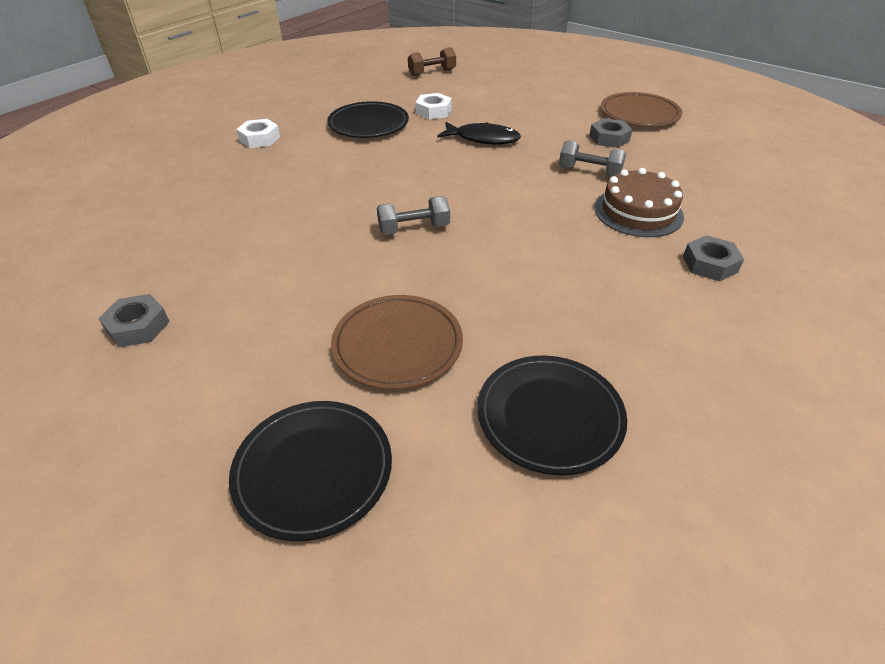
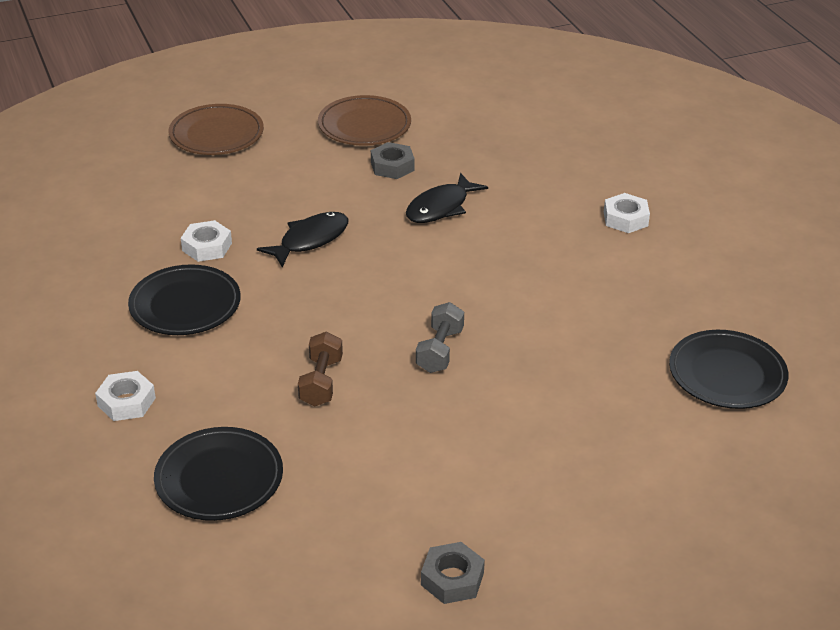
camera: 60 degrees left, 5 degrees down
(313, 470) = (705, 508): black plate -> black plate (219, 478)
(397, 345) = (600, 420): brown plate -> brown plate (216, 134)
(432, 72) = (97, 207): brown dumbbell -> brown dumbbell (321, 382)
(589, 172) = (441, 207): grey dumbbell -> black fish
(638, 212) = (528, 214): brown cake -> none
(710, 264) = (625, 219): grey nut -> white nut

